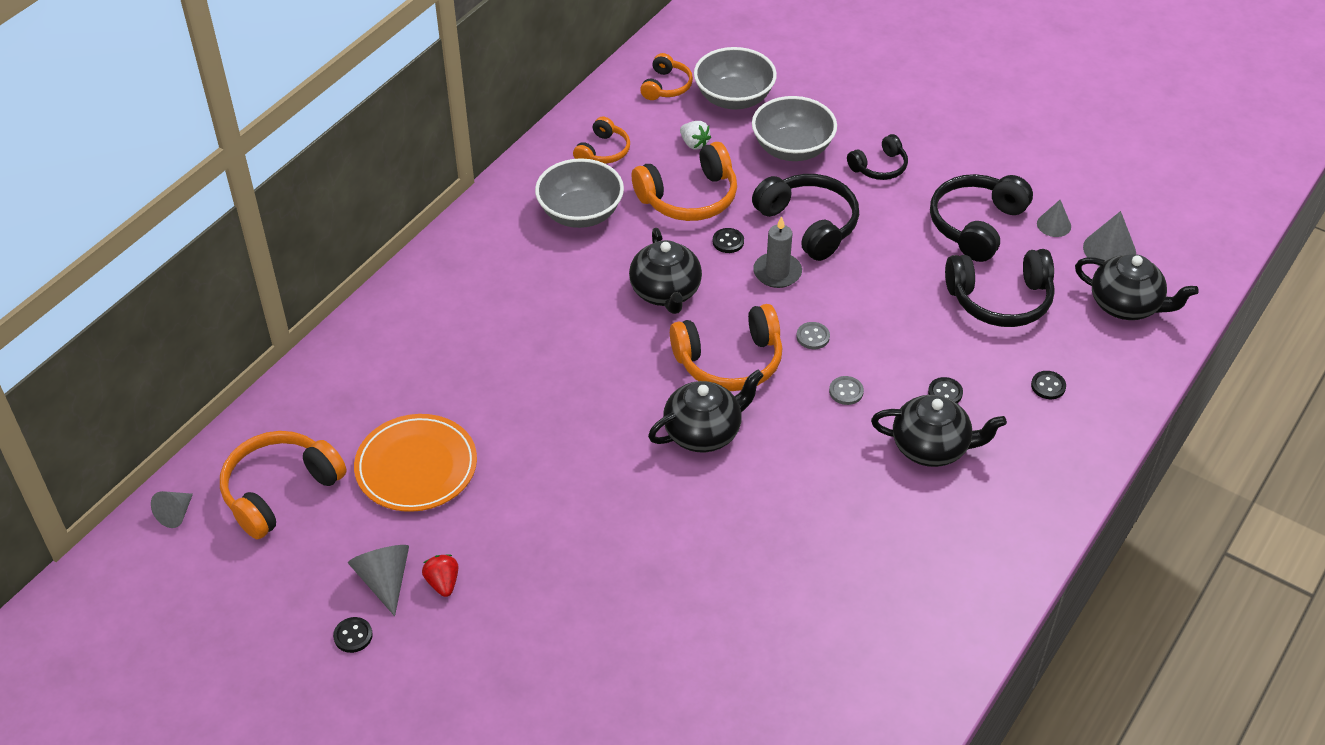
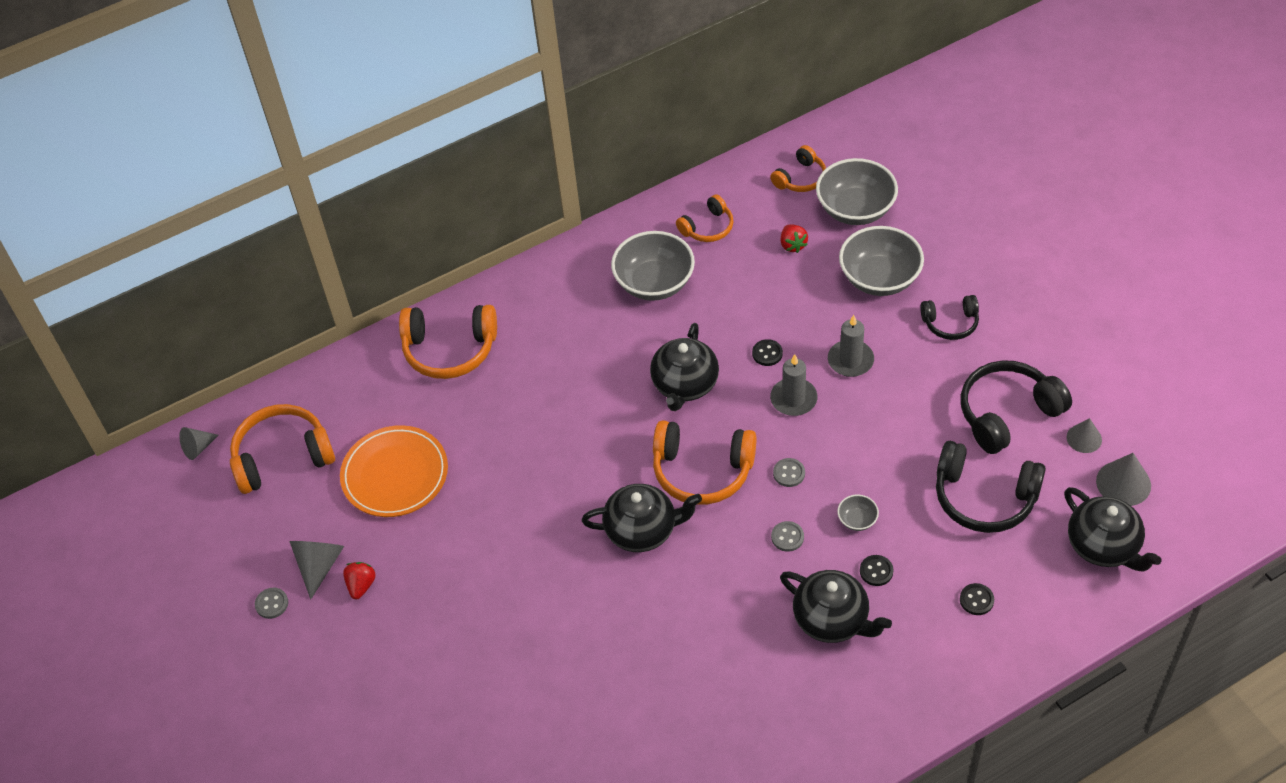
camera: 30 degrees right, 5 degrees up
(353, 636) = (272, 604): black button -> grey button
(689, 198) = (757, 298): orange headphones -> orange headphones (450, 350)
(694, 144) = (792, 245): white strawberry -> red strawberry
(809, 224) = (850, 360): black headphones -> grey candle
(900, 355) = (857, 520): none -> grey bowl

